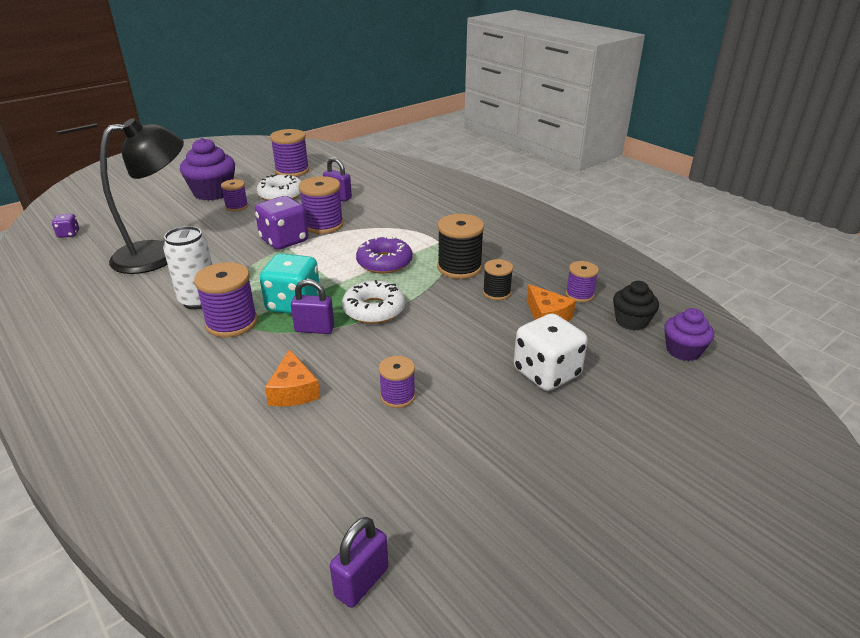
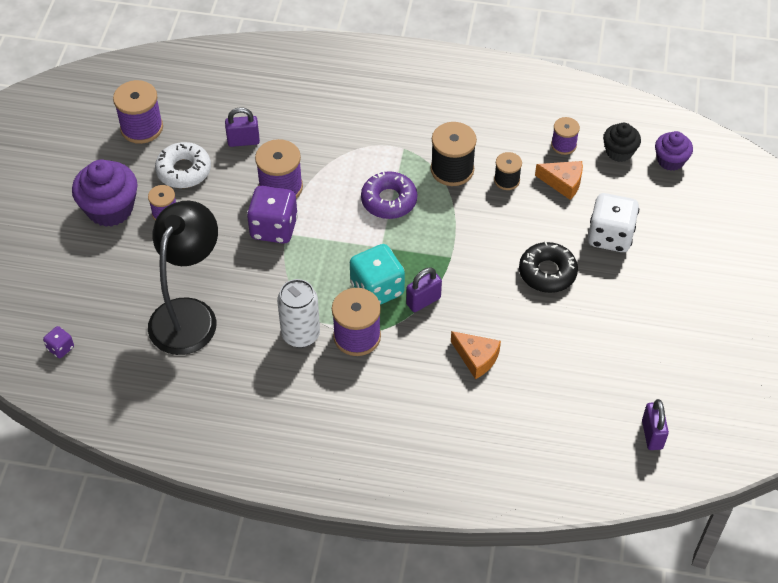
camera: 40 degrees left, 20 degrees up
(374, 309) = (441, 255): white donut -> none
(397, 396) = (543, 316): purple spool -> none
(447, 367) = (547, 272): none -> black donut

